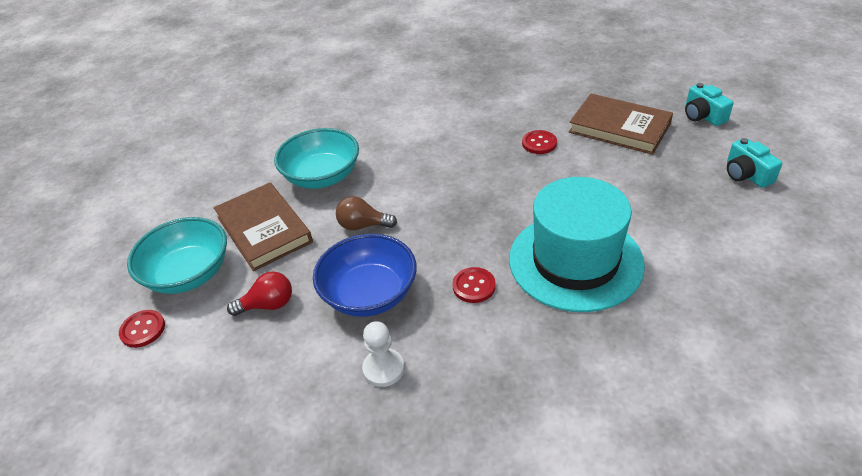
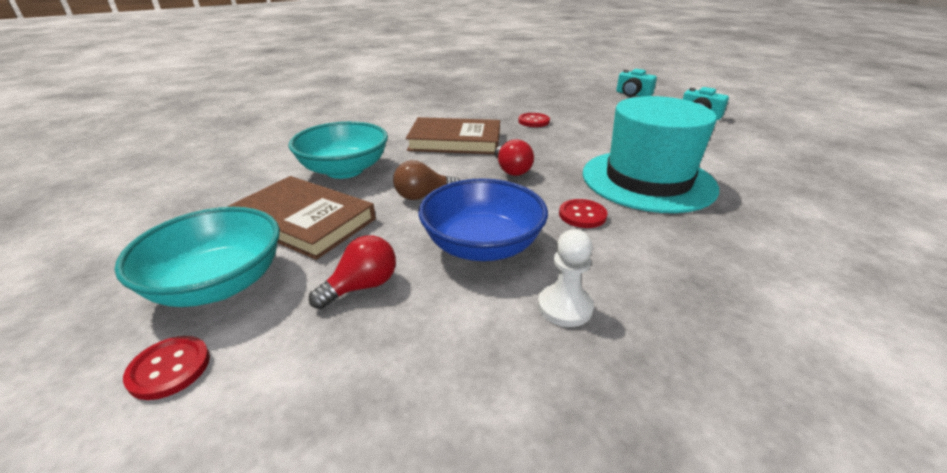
camera: 30 degrees left, 10 degrees down
(458, 213) = (511, 170): none -> red light bulb
(619, 128) = (584, 106): brown book -> brown book (455, 141)

